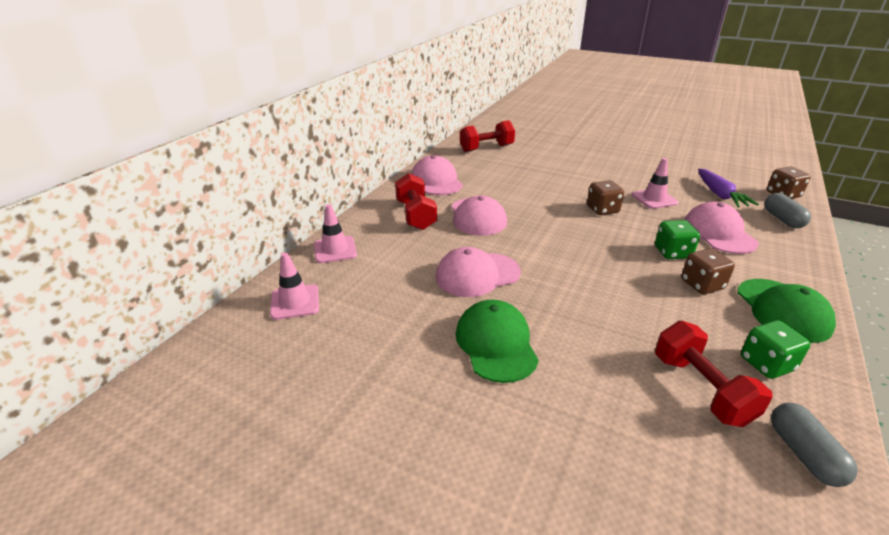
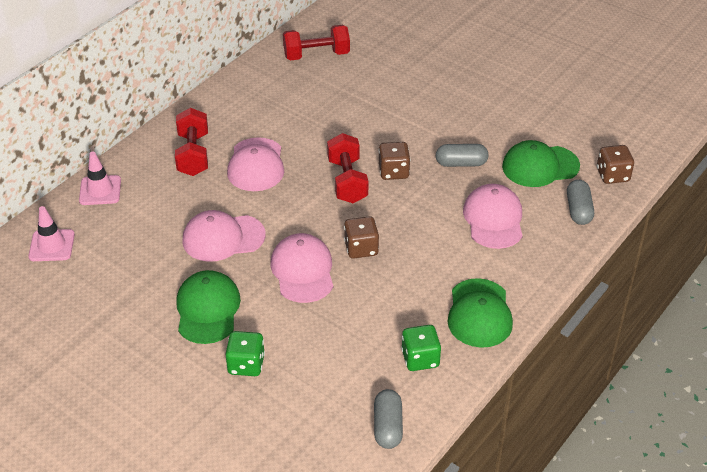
camera: 10 degrees right, 10 degrees up
(436, 181) = (234, 105): pink cap -> pink cap (303, 271)
(654, 199) = (461, 163): pink traffic cone -> grey capsule
(672, 252) = (427, 237): green dice -> green dice (246, 364)
(701, 389) = (350, 371): red dumbbell -> red dumbbell (347, 181)
(702, 284) = (427, 277): brown dice -> brown dice (361, 248)
(720, 195) = (540, 166): purple carrot -> green cap

